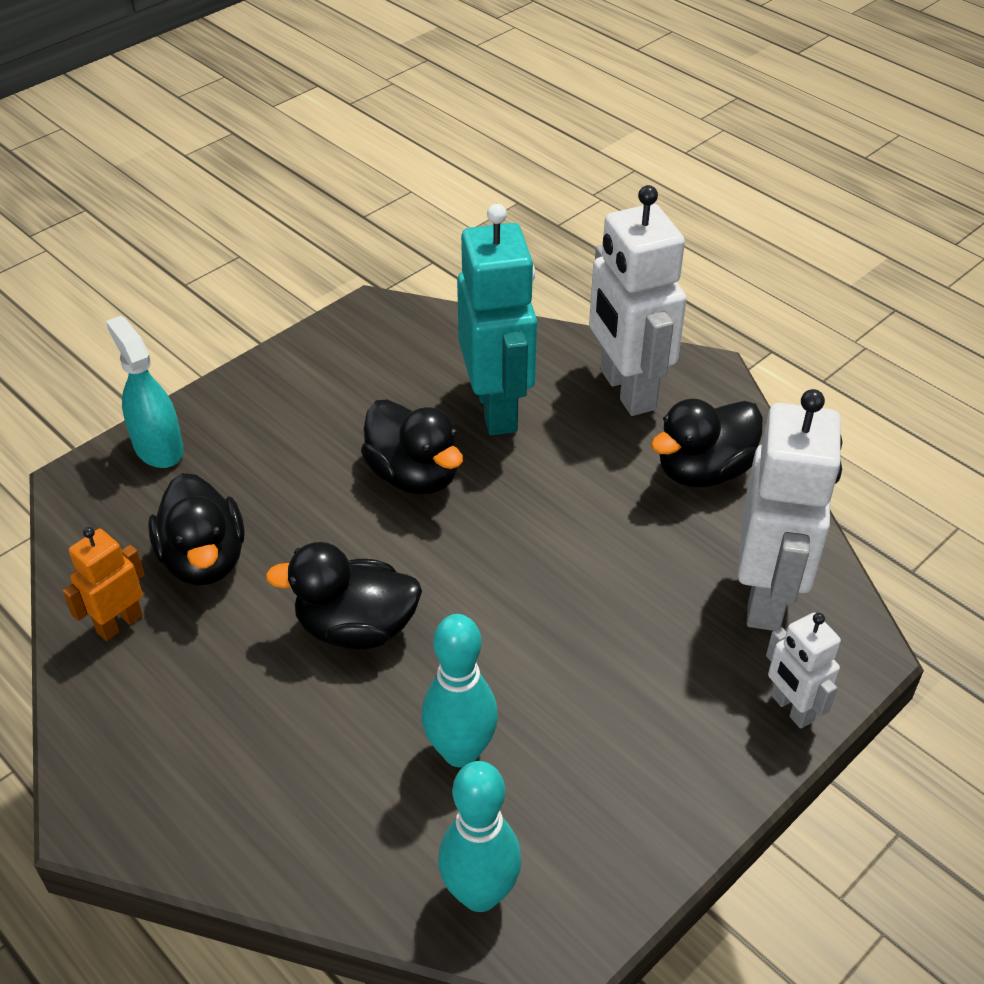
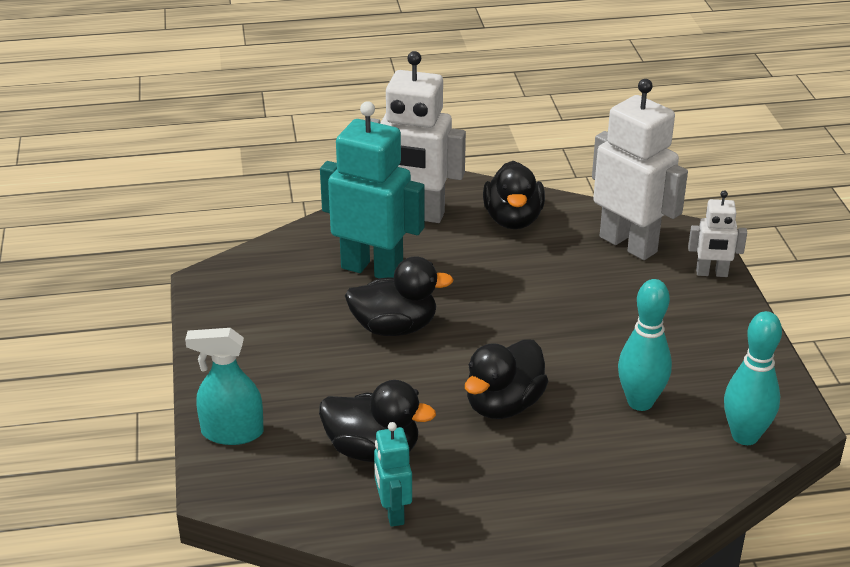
camera: 55 degrees left, 10 degrees down
(119, 623) = (393, 512): orange robot -> turquoise robot

